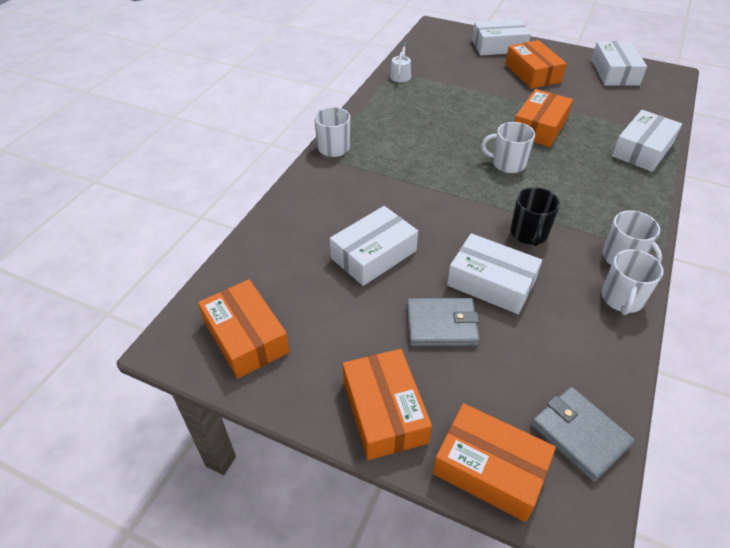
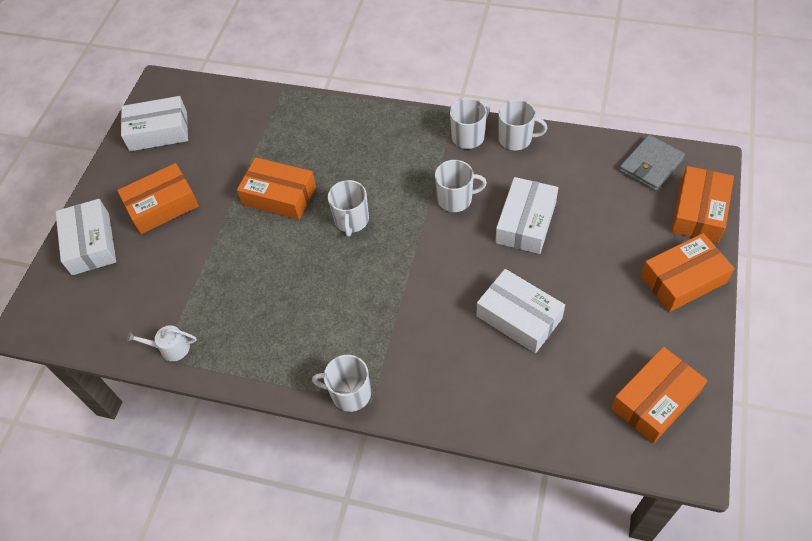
camera: 95 degrees left, 10 degrees up
(441, 325) = (585, 253): grey wallet -> none
(529, 234) = (455, 199): black mug -> white mug
(642, 150) = (309, 116): white box -> none

